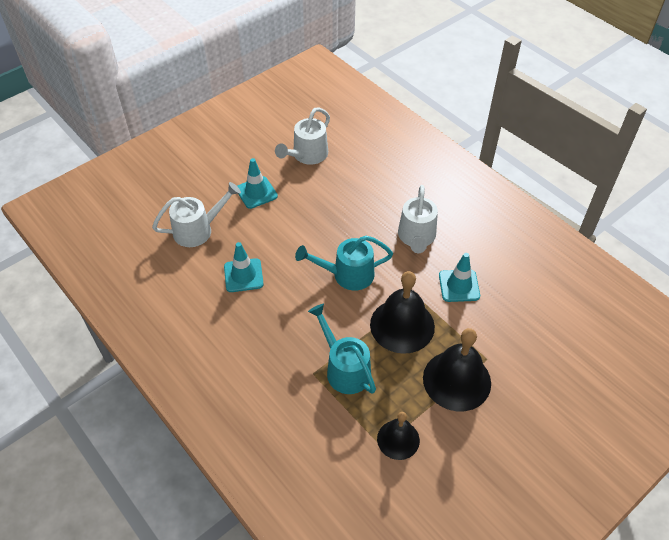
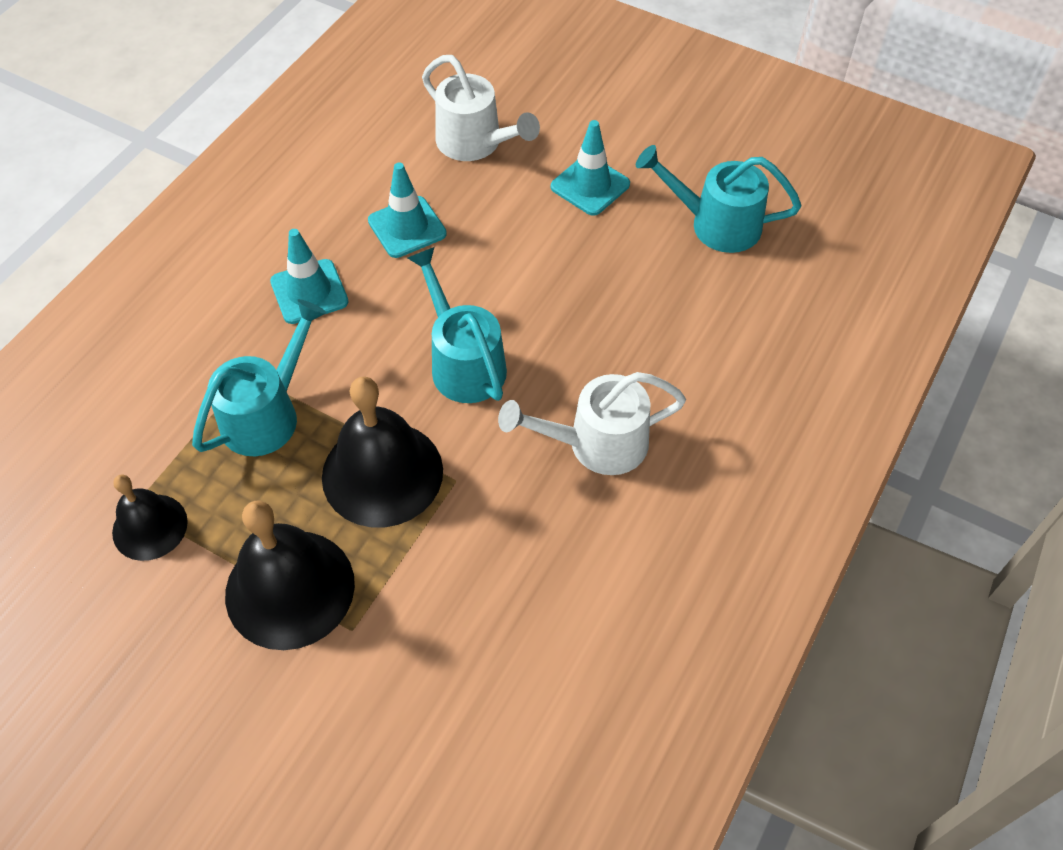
camera: 70 degrees right, 5 degrees up
(307, 156) = (714, 224): white watering can -> turquoise watering can
(459, 286) = (507, 543): turquoise traffic cone -> turquoise traffic cone (309, 292)

